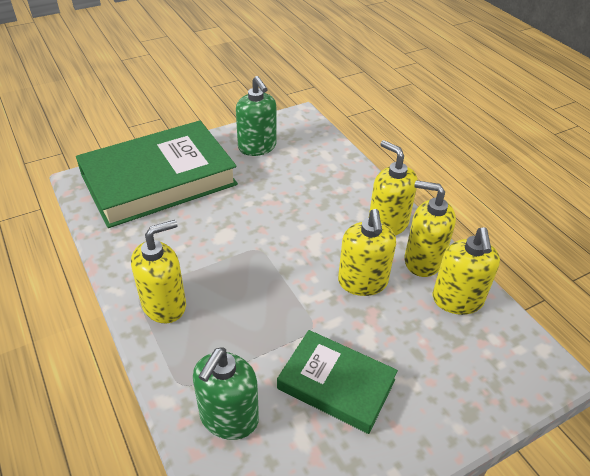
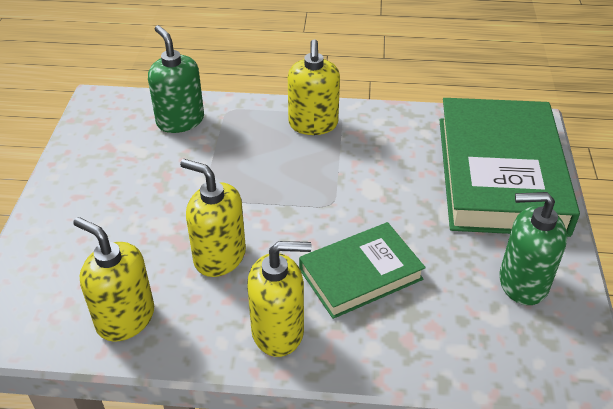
camera: 125 degrees right, 0 degrees up
(336, 384) = (143, 182): green book -> green book (360, 274)
(423, 261) = (197, 326): yellow soap dispenser -> none

